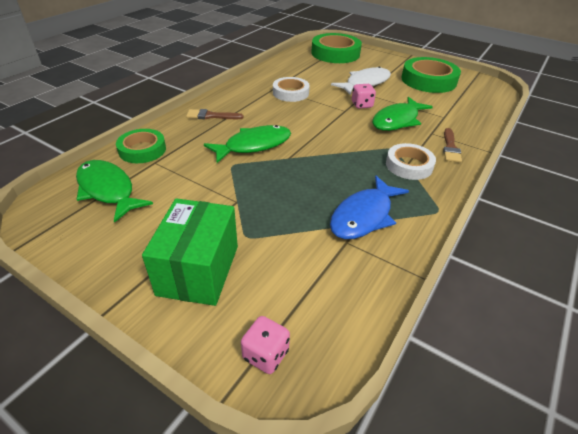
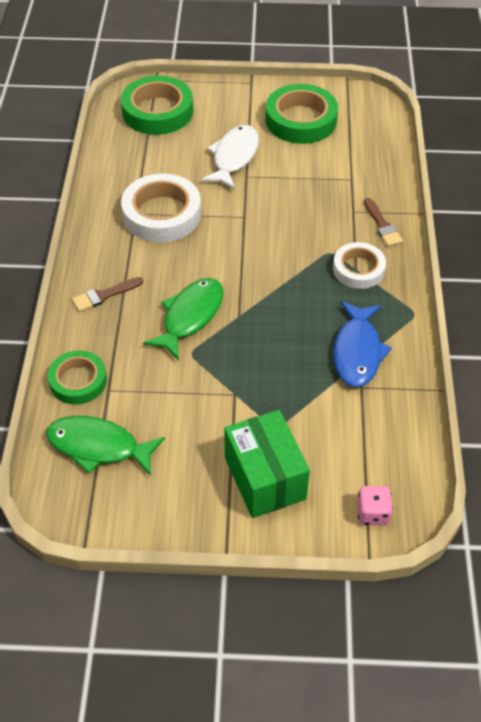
camera: 30 degrees left, 10 degrees up
(290, 93) = (162, 214): white tape -> white tape, size x1.59
(362, 105) = (256, 198): pink dice -> none
(397, 120) = (308, 207): green fish -> none

